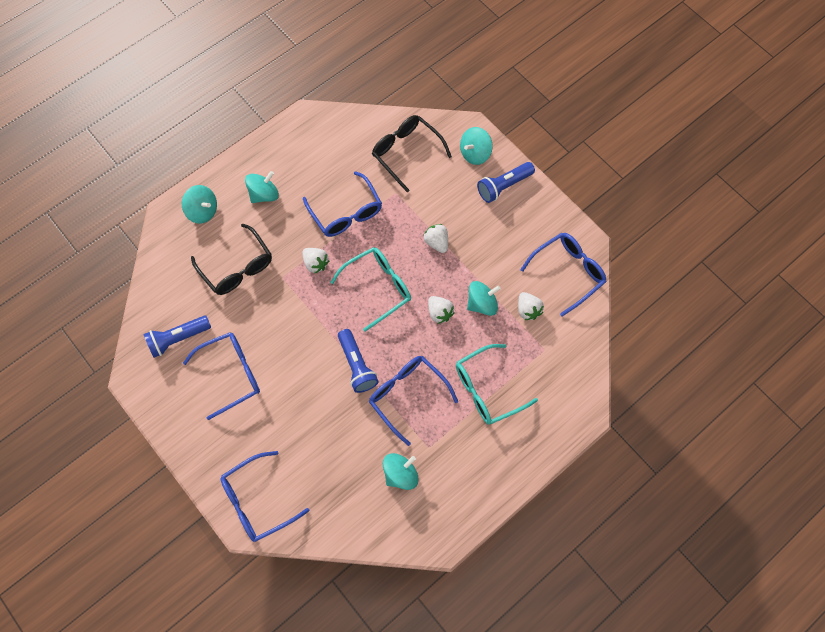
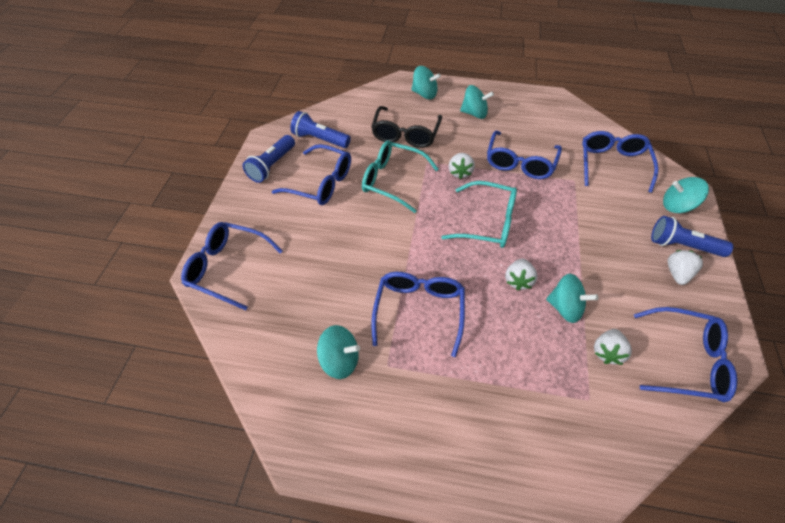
camera: 50 degrees right, 15 degrees down
(203, 211) = (424, 94): turquoise spinning top -> turquoise spinning top turned 60 degrees counterclockwise
(357, 365) = (407, 254): blue flashlight -> blue flashlight (272, 166)
(406, 152) = (612, 164): black glasses -> blue glasses
(436, 242) = (573, 234): white strawberry -> white strawberry (677, 274)
(487, 389) = (493, 375): turquoise glasses -> turquoise glasses (392, 180)

